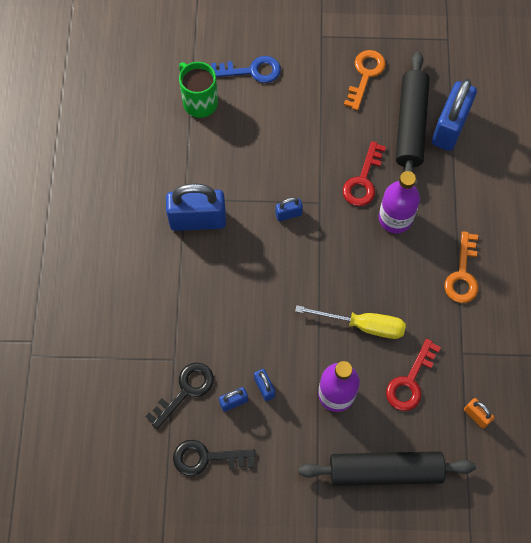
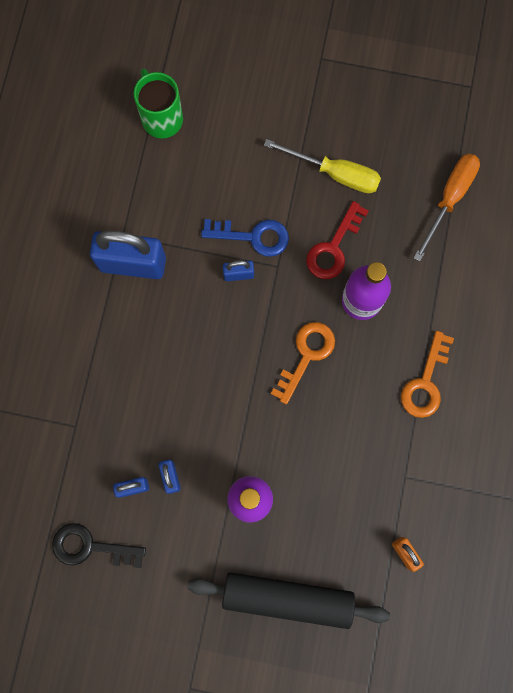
camera: 10 degrees right, 10 degrees up
(185, 390) = (81, 464): black key -> none
(252, 71) = (230, 89): blue key -> blue key (253, 236)
(363, 325) = (297, 423): yellow screwdriver -> yellow screwdriver (335, 174)
(365, 75) = (363, 116): orange key -> orange key (306, 355)
(410, 125) = (404, 188): black rolling pin -> none
(410, 381) = (338, 499): red key -> none
(449, 127) = (449, 199): blue padlock -> orange screwdriver

